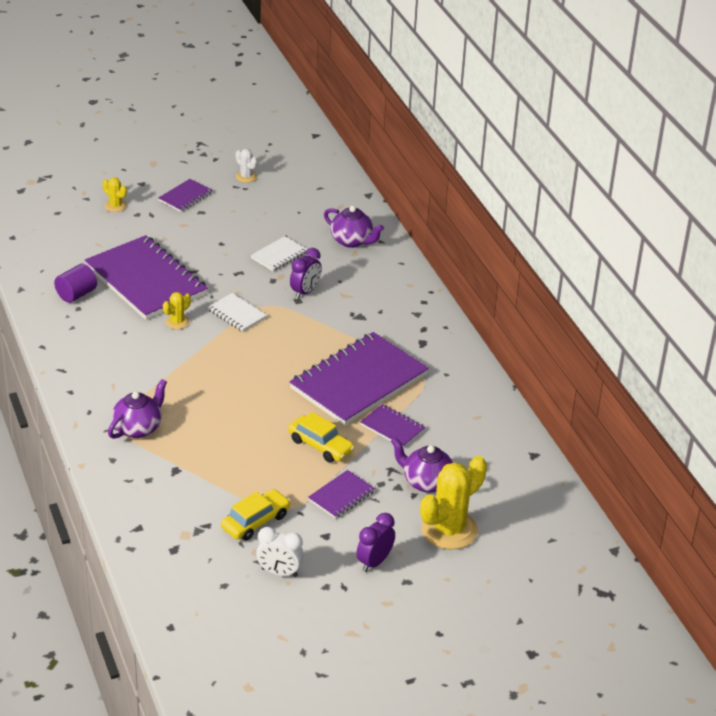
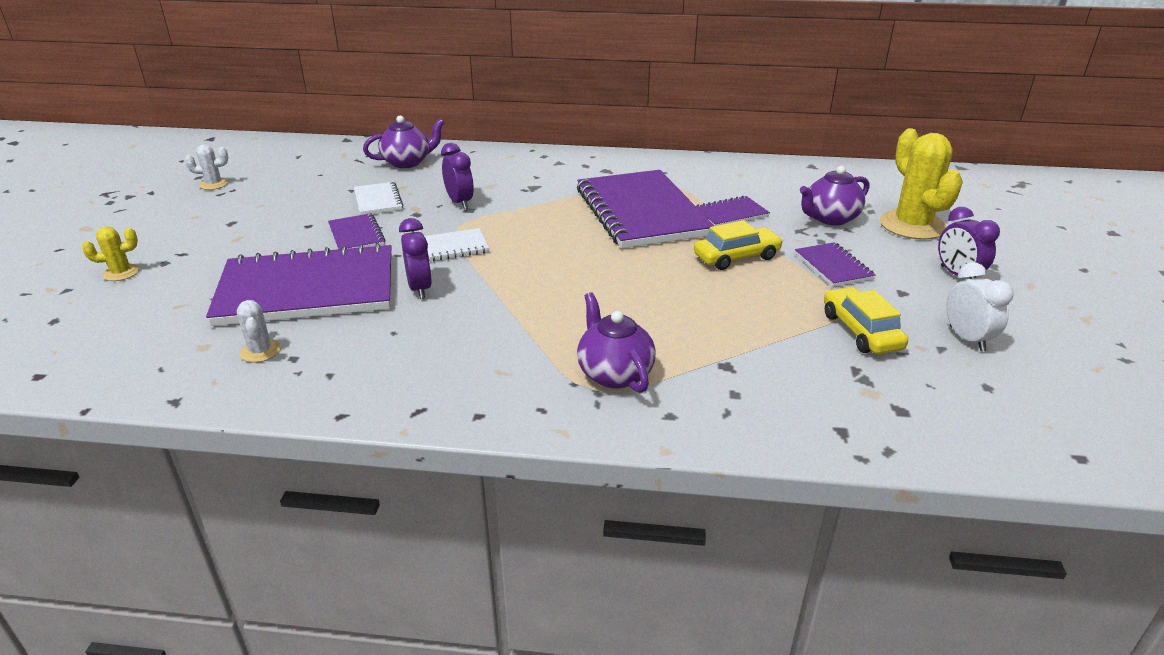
camera: 60 degrees left, 5 degrees down
(76, 294) = (260, 351): purple cylinder -> white cactus
(177, 322) = (420, 289): yellow cactus -> purple clock
(185, 197) = (187, 225): purple notebook -> purple notebook (356, 235)
(279, 572) = (967, 339): white clock -> white clock turned 60 degrees counterclockwise

